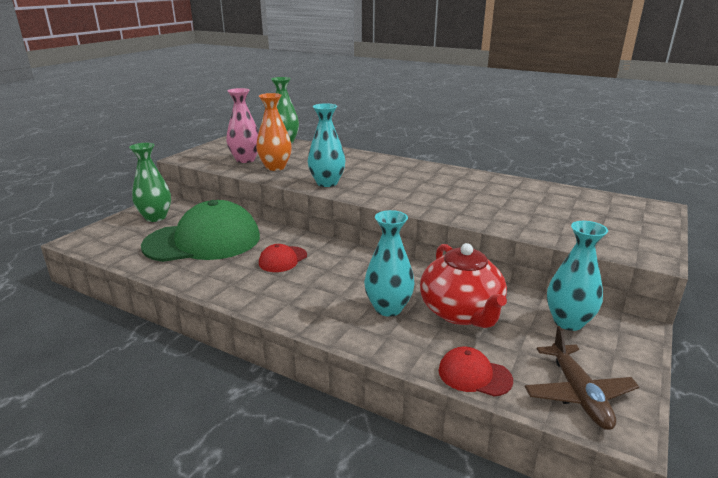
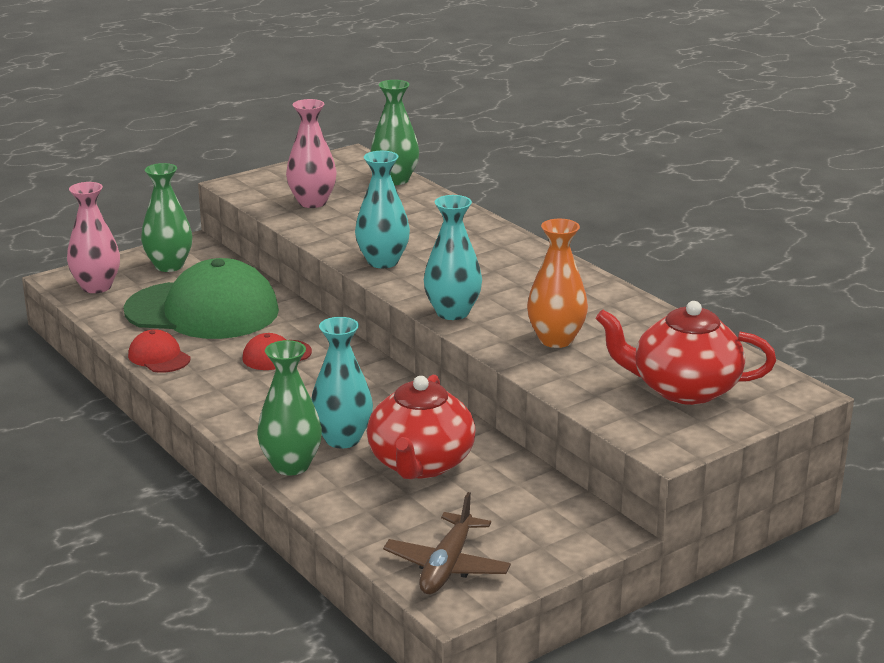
camera: 25 degrees right, 0 degrees up
(108, 240) = (96, 287): none -> pink vase
(275, 167) = (340, 223): orange vase -> orange vase (556, 340)
(372, 340) = (291, 466): none -> green vase
(474, 375) = (361, 522): red cap -> red cap (159, 357)
(568, 322) = (534, 505): turquoise vase -> turquoise vase (452, 312)
(601, 219) = (683, 389): none -> red teapot

